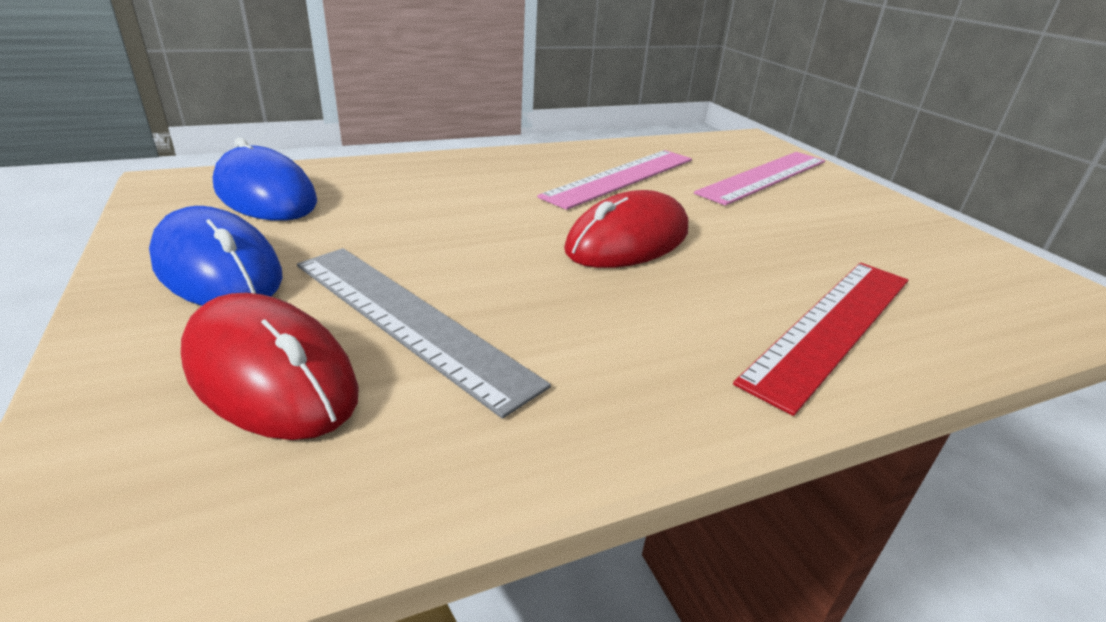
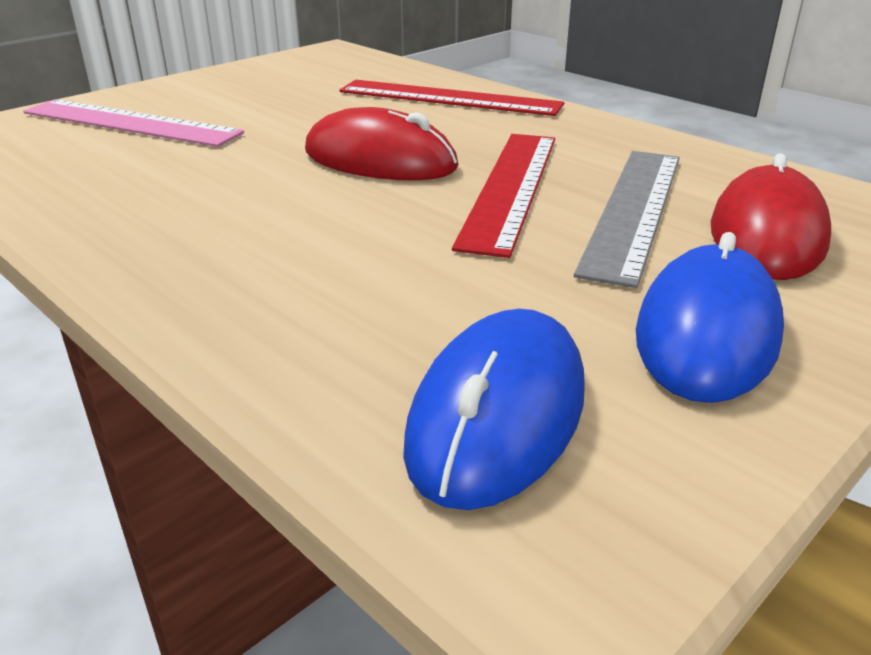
camera: 110 degrees left, 0 degrees up
(516, 277) = (511, 188): none -> red ruler
(621, 177) = (186, 184): pink ruler -> none

